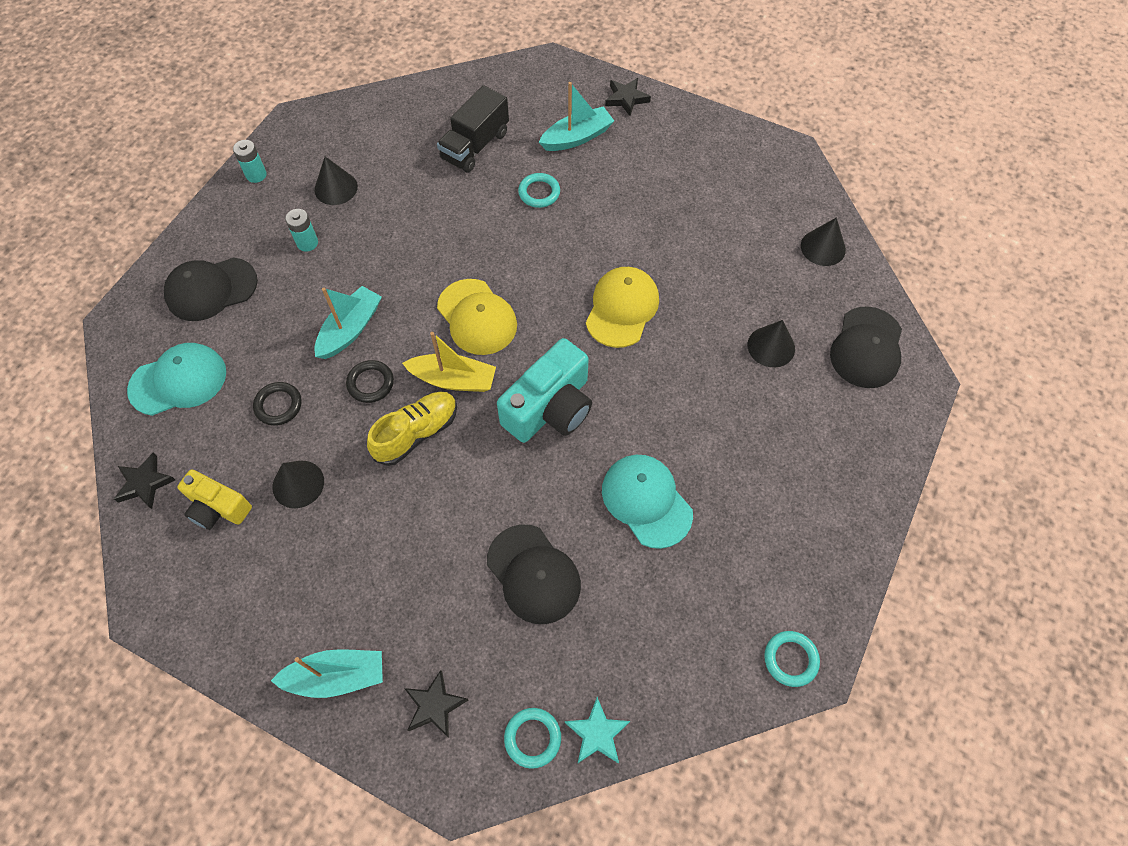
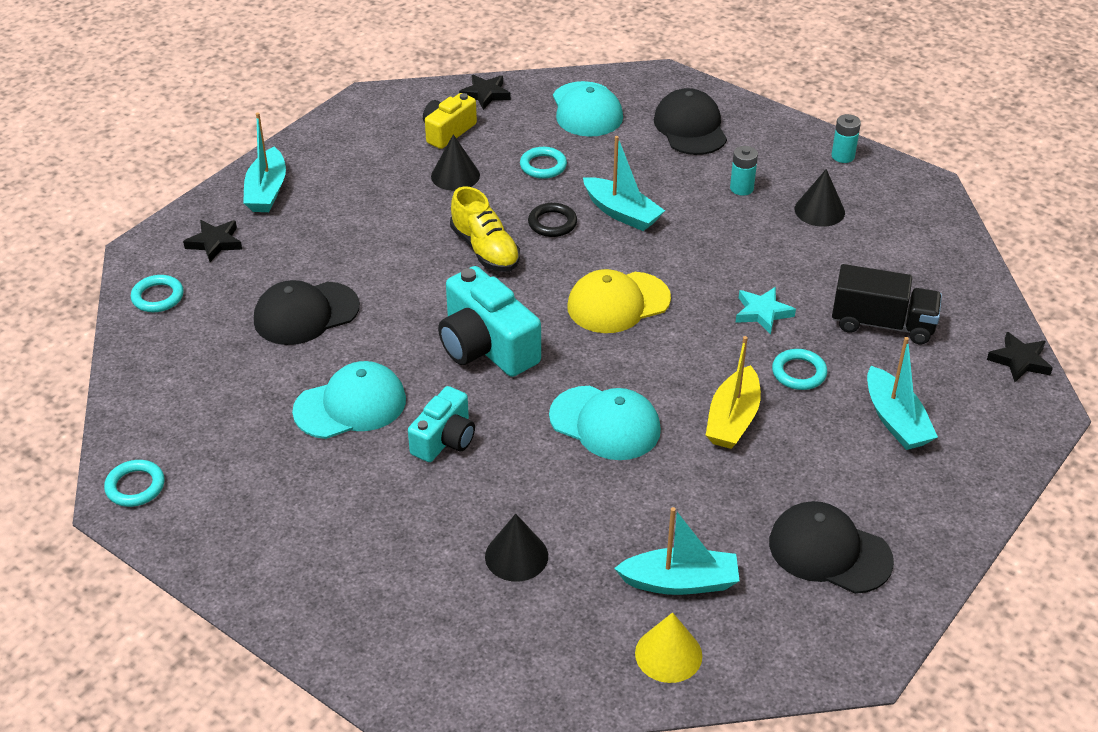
camera: 100 degrees right, 20 degrees down
(278, 405) = (543, 166): black ring -> turquoise ring
(453, 379) = (541, 279): yellow boat -> yellow boat (733, 419)
(475, 146) = (882, 324): black truck -> black truck turned 150 degrees clockwise
(597, 733) = (140, 337): turquoise star -> turquoise star (762, 313)
(622, 308) = (605, 423): yellow cap -> turquoise cap
(626, 99) = (973, 483): black star -> black star (1019, 360)
(668, 418) = (444, 439): none -> turquoise camera
(761, 247) = (679, 582): none -> turquoise boat
(823, 247) = (668, 654): black cone -> yellow cone
(866, 348) = (489, 660): black cap -> black cap (829, 551)

